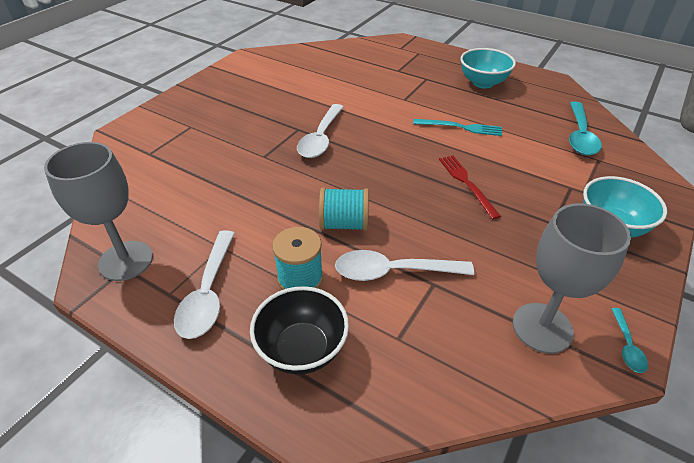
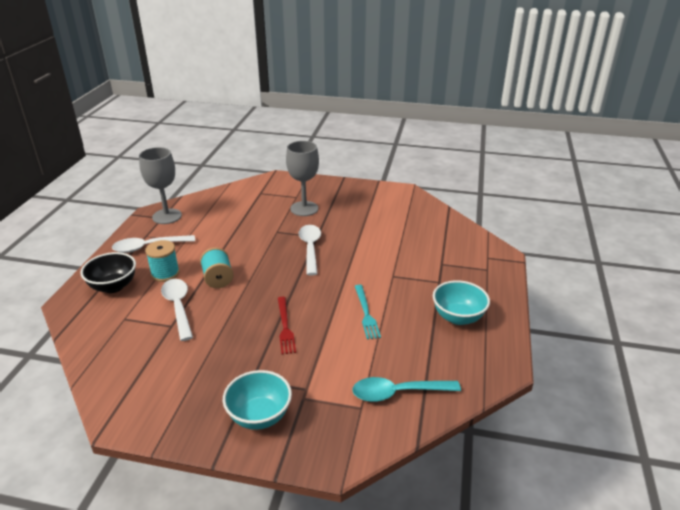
camera: 70 degrees right, 10 degrees down
(321, 138) = (310, 248): white spoon -> white spoon turned 90 degrees clockwise
(467, 183) = (285, 327): red fork -> red fork turned 120 degrees clockwise
(542, 328) = (140, 379): grey goblet -> grey goblet (304, 209)
(627, 346) = (128, 423): turquoise spoon -> none

